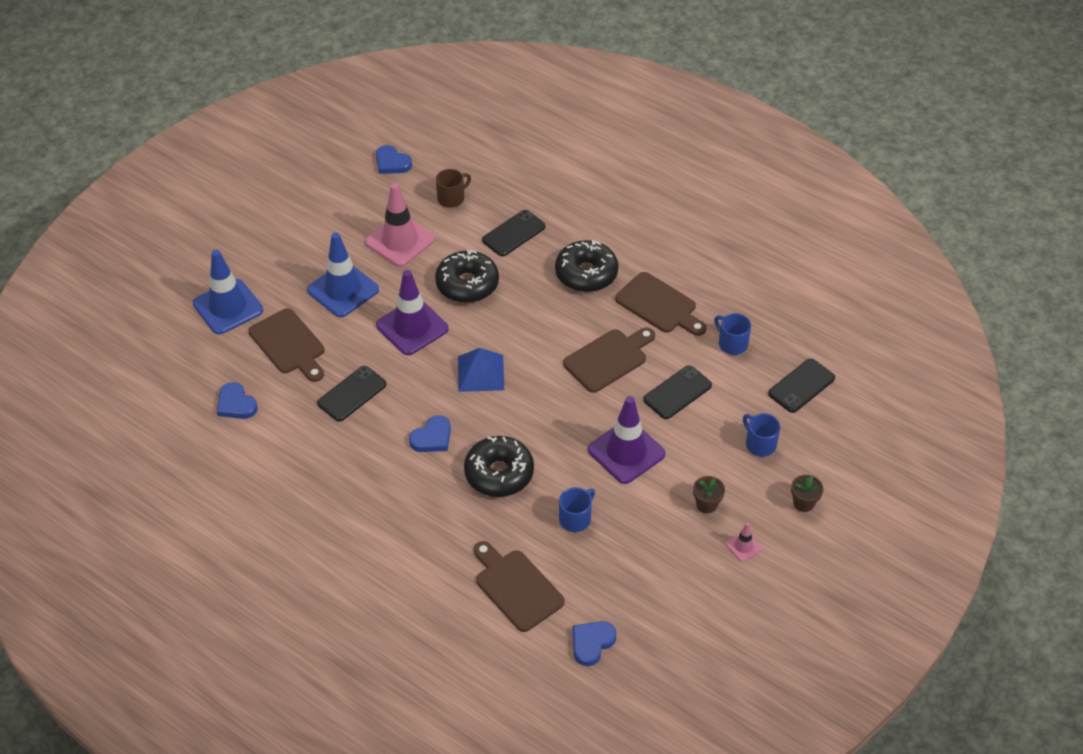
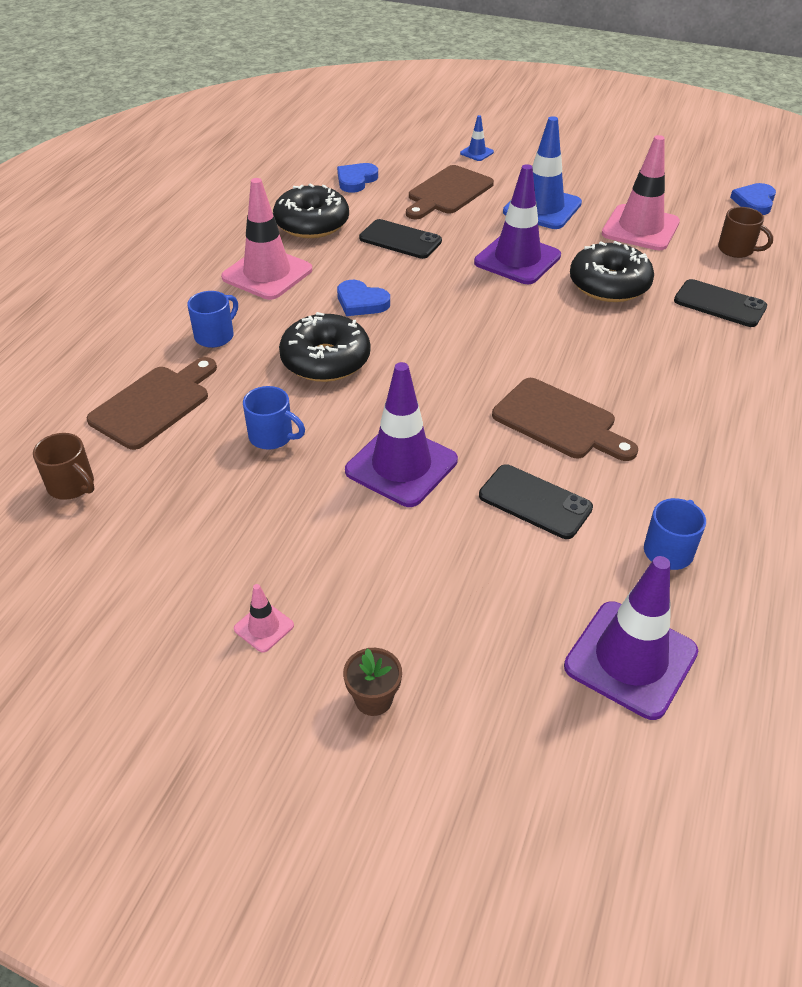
camera: 75 degrees right, 5 degrees down
(228, 307) = (476, 153): blue traffic cone -> blue traffic cone, size x0.45
(366, 493) = (267, 274): none -> pink traffic cone
(480, 373) = (475, 319): blue pyramid -> none
(586, 274) = (698, 375): black donut -> black donut (312, 223)
(592, 643) = (72, 485): blue heart -> brown mug
(659, 305) = (691, 455): brown cutting board -> none
(706, 504) = (334, 569): brown flower pot -> none
(760, 444) = (477, 618): blue mug -> blue mug (215, 336)
(801, 386) = (630, 659): black phone -> purple traffic cone

